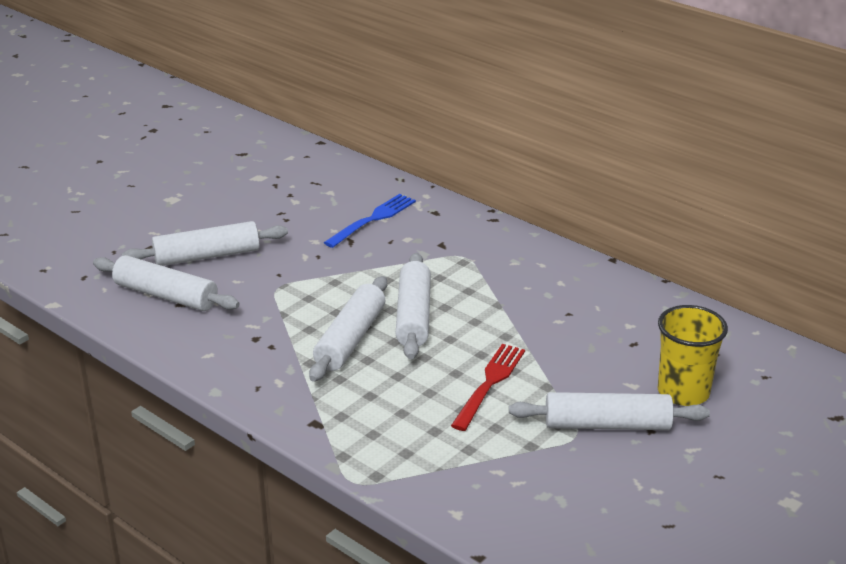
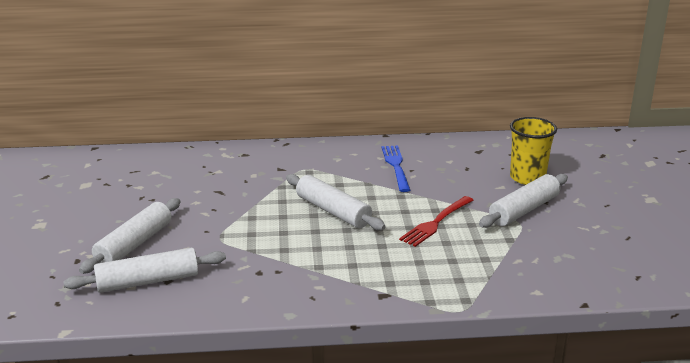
camera: 45 degrees left, 5 degrees down
(350, 339) = (319, 241): white rolling pin -> none
(373, 219) = (212, 174): blue fork -> blue fork (396, 166)
(489, 384) = (436, 222): red fork -> red fork turned 120 degrees counterclockwise

